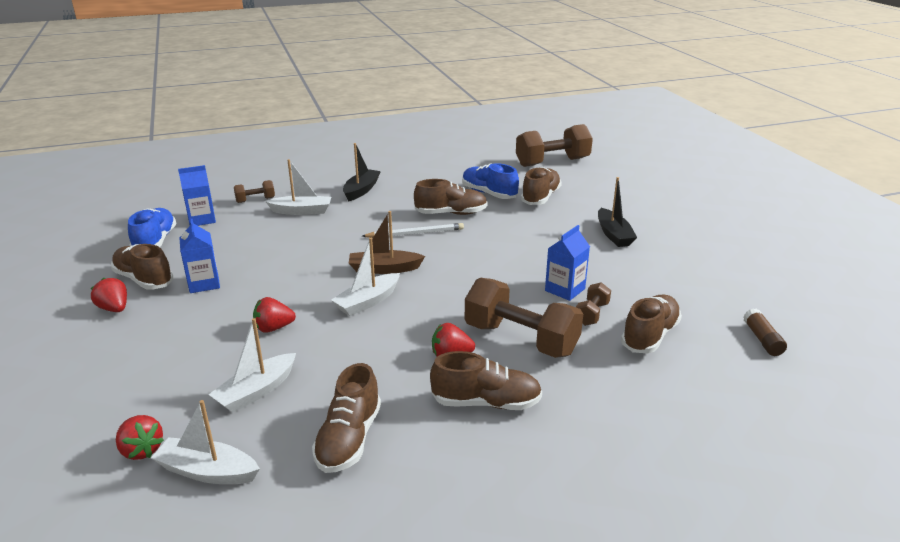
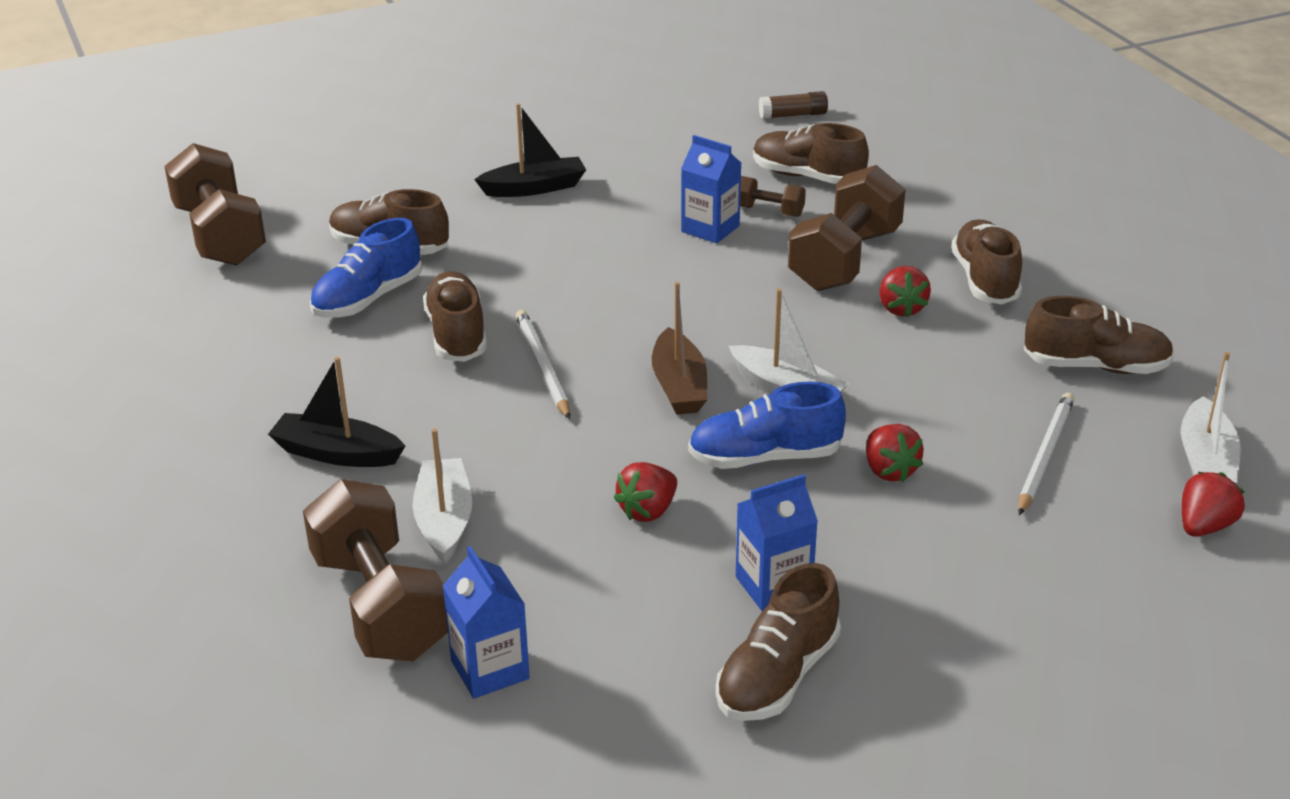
camera: 95 degrees left, 5 degrees up
(114, 309) = (892, 681): red strawberry -> red strawberry (648, 511)
(155, 241) = (609, 715): blue shoe -> blue shoe (764, 457)
(255, 200) = (380, 605): brown dumbbell -> brown dumbbell, size x2.09
(256, 391) = (1045, 455): white boat -> white pencil

